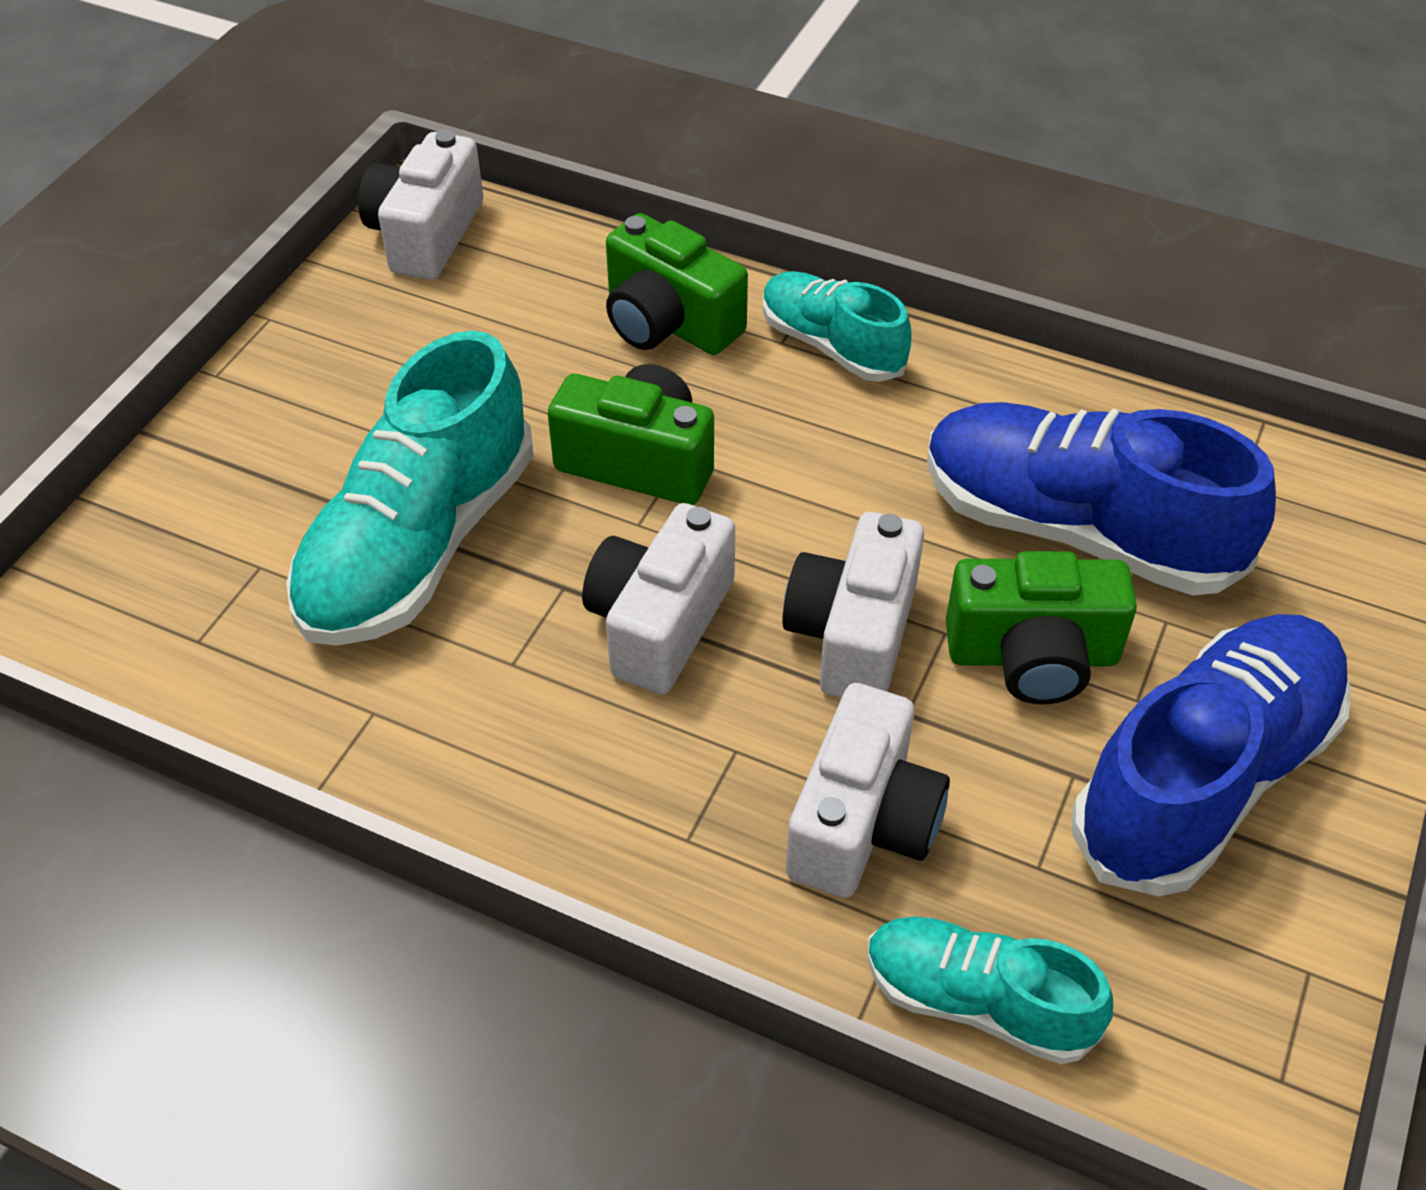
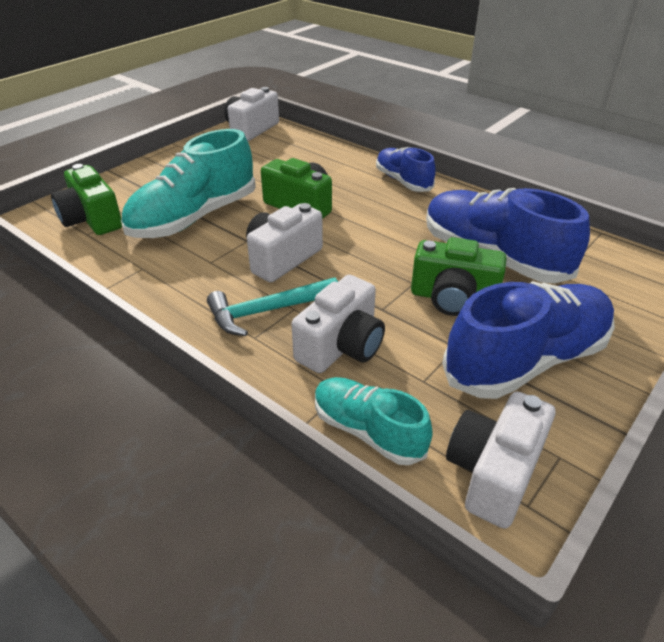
camera: 15 degrees right, 10 degrees down
(668, 323) = (336, 166): green camera -> green camera (92, 219)
(687, 768) = (267, 311): none -> turquoise hammer
(832, 346) = (403, 181): turquoise shoe -> blue shoe
(853, 634) = (369, 276): white camera -> white camera (493, 473)

